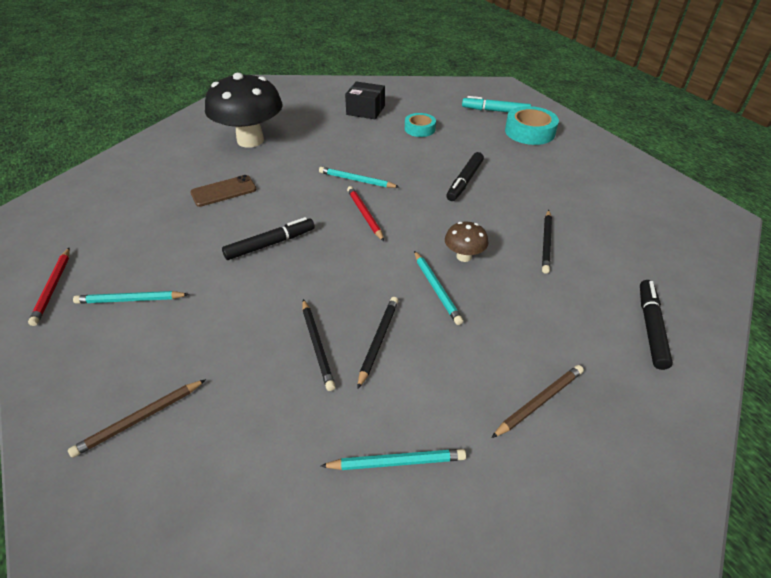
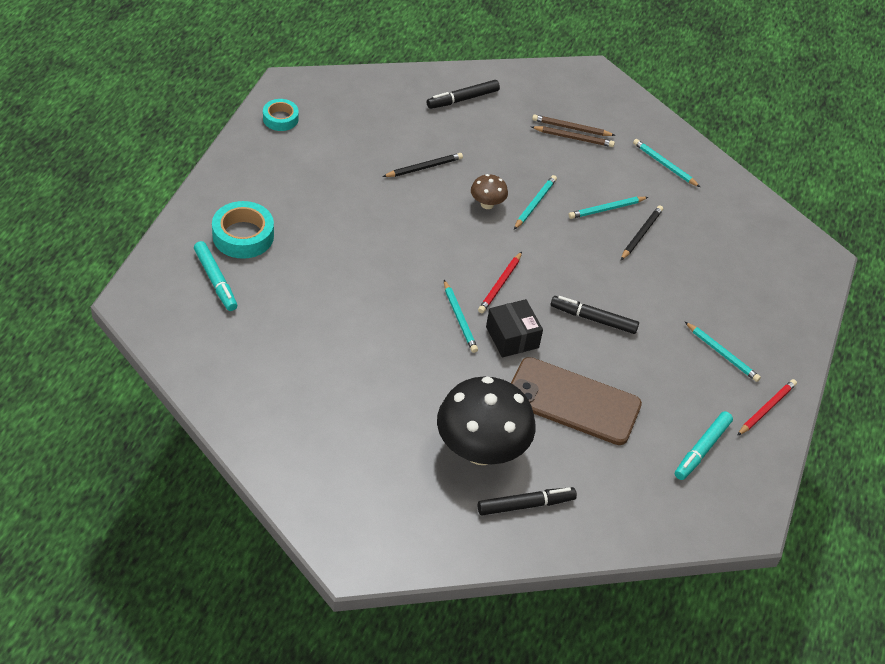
camera: 135 degrees left, 5 degrees up
(96, 226) = (702, 449): none -> turquoise marker
(139, 419) = (765, 275): brown pencil -> brown pencil (574, 138)
(223, 191) = (573, 402): brown phone -> brown phone, size x1.87
(365, 110) = (320, 393): black box -> black box (512, 337)
(378, 340) = (606, 209): black pencil -> turquoise pencil
(419, 129) = (318, 323): turquoise tape -> turquoise tape (280, 119)
(464, 181) = (386, 245): black marker -> black marker (526, 505)

